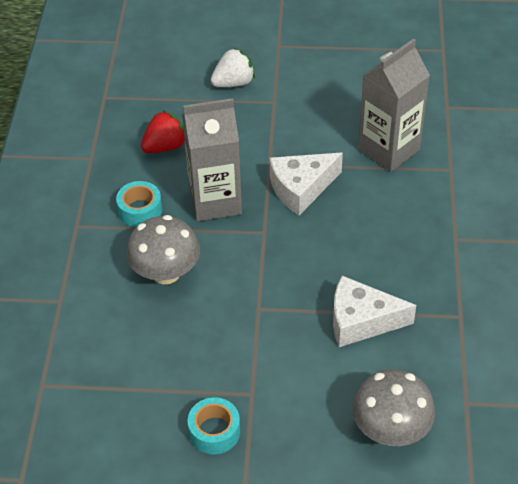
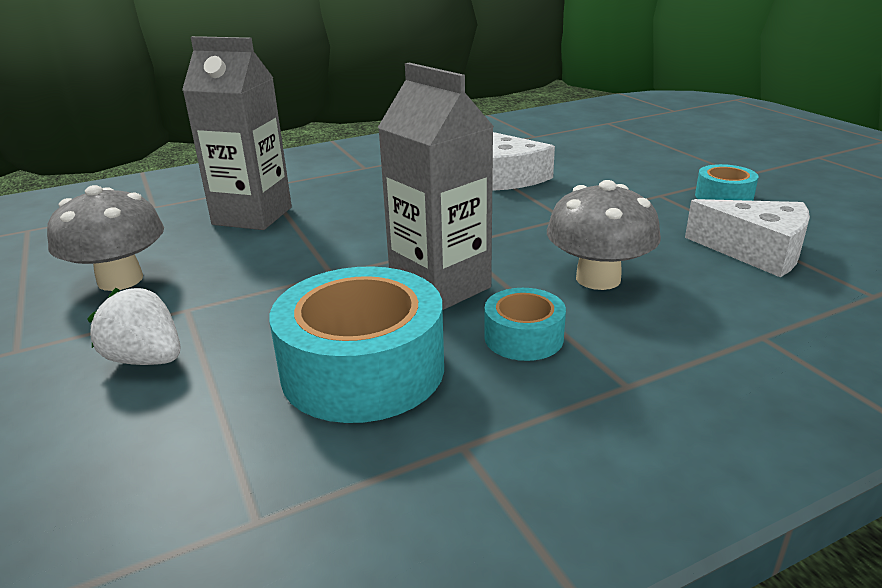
camera: 120 degrees left, 20 degrees down
(165, 147) = (363, 369): red strawberry -> turquoise tape
(301, 188) = (362, 243): white cheese -> white cheese (756, 252)
(391, 429) = (598, 148): grey mushroom -> grey mushroom (120, 280)

